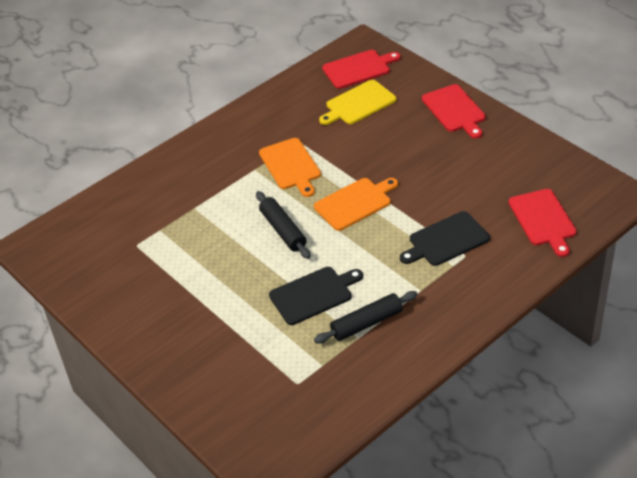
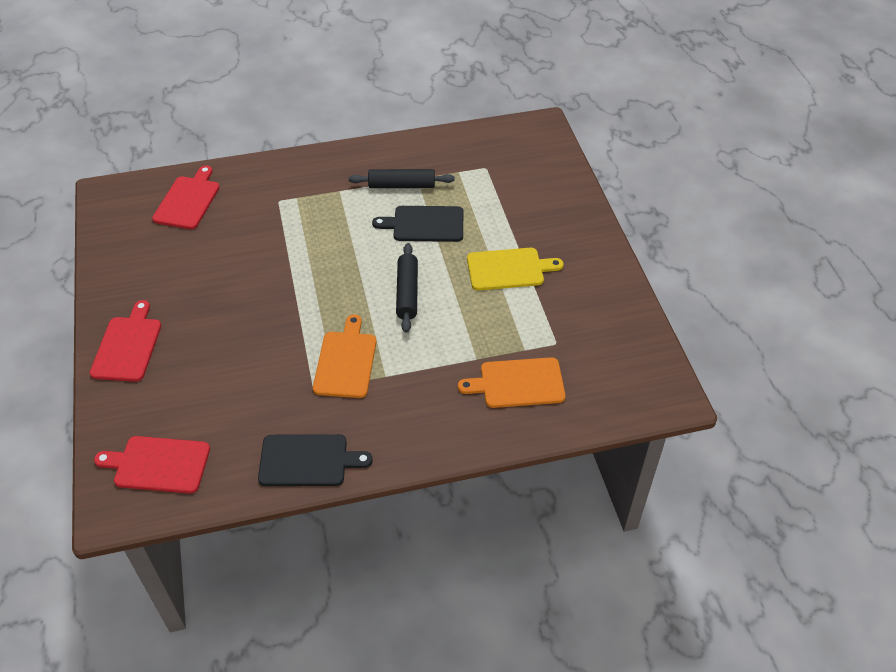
camera: 155 degrees left, 5 degrees up
(355, 203) = (321, 289): orange cutting board -> orange cutting board (518, 383)
(358, 104) = (209, 409): yellow cutting board -> yellow cutting board (509, 269)
(446, 240) = (280, 219): black cutting board -> black cutting board (308, 461)

